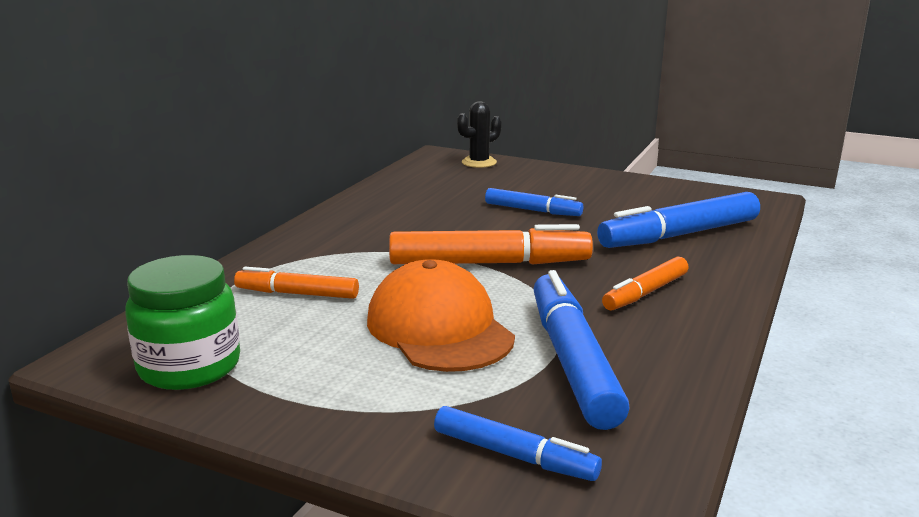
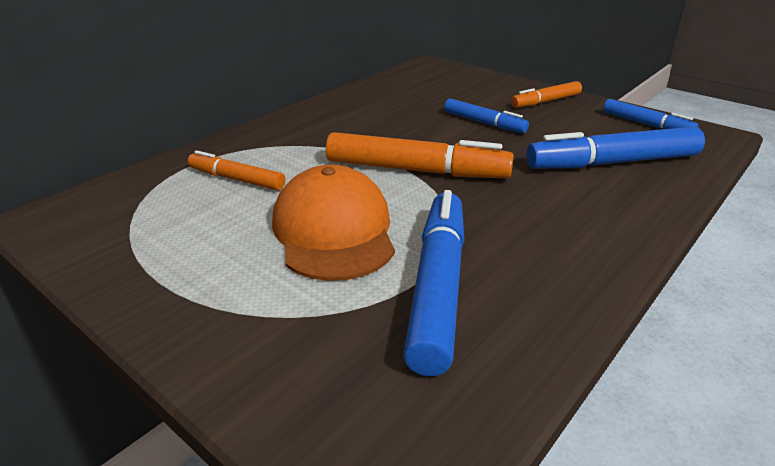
camera: 15 degrees right, 10 degrees up
(189, 366) = (106, 237): green jar -> none
(479, 162) = (461, 74): black cactus -> none
(514, 455) = (321, 388): blue marker -> blue marker (646, 124)
(645, 293) = (548, 221): orange marker -> orange marker (546, 101)

